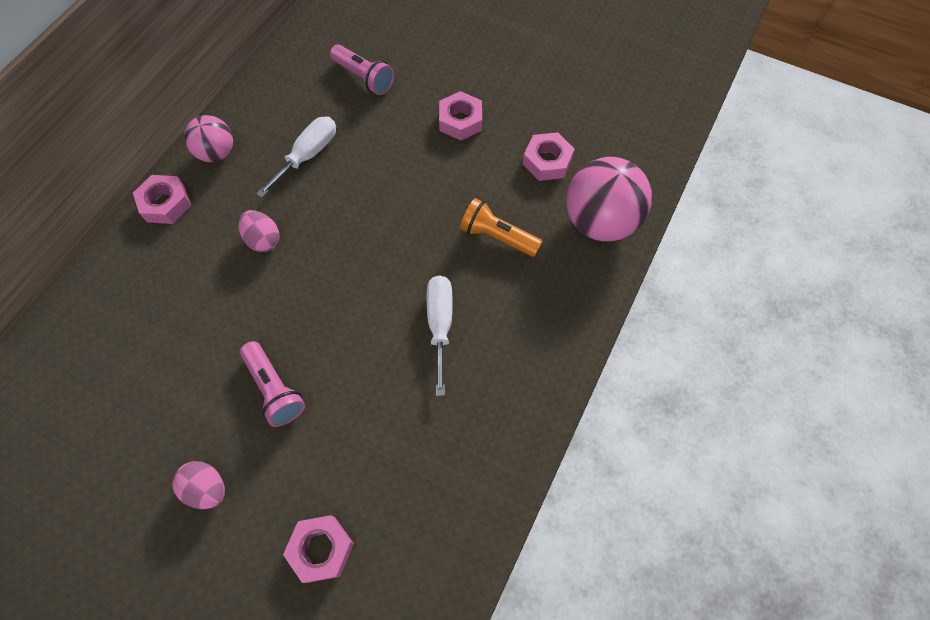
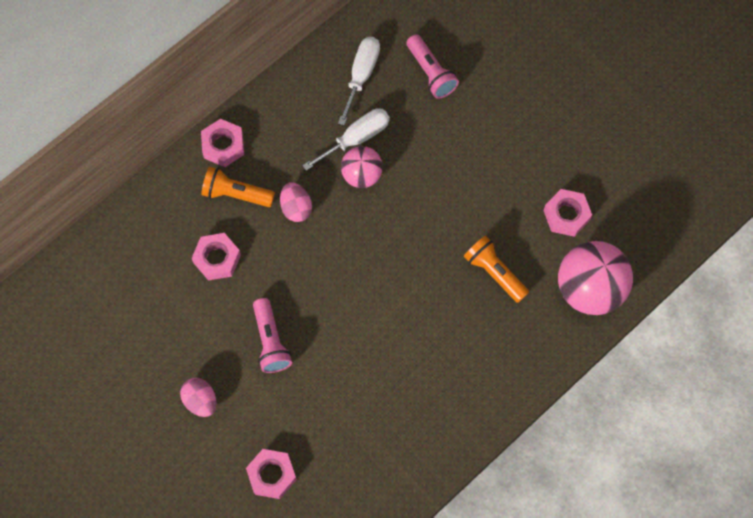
camera: 20 degrees right, 5 degrees up
(192, 246) = (236, 194): none -> orange flashlight
(217, 153) = (278, 109): pink ball -> pink ball (362, 175)
(440, 324) = (418, 334): white screwdriver -> white screwdriver (361, 75)
(460, 121) = (503, 148): pink nut -> pink nut (217, 259)

